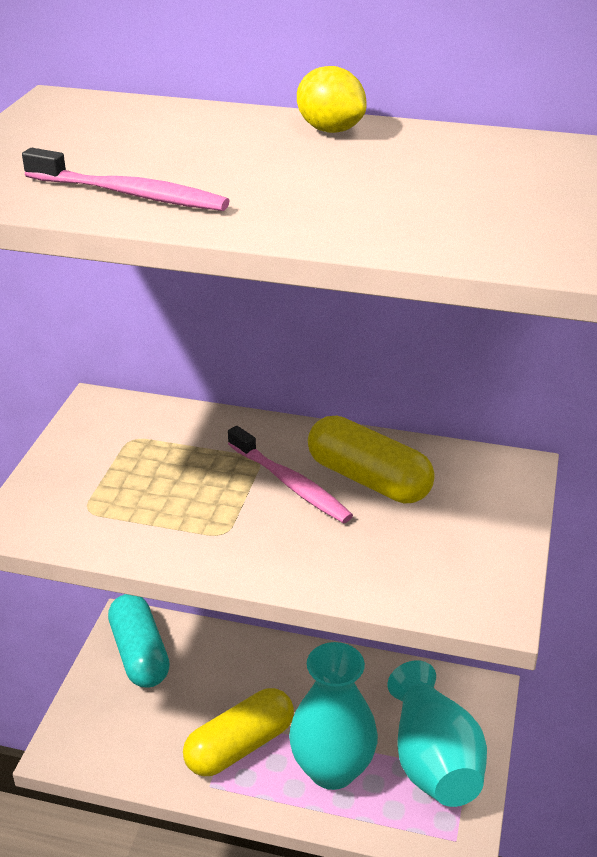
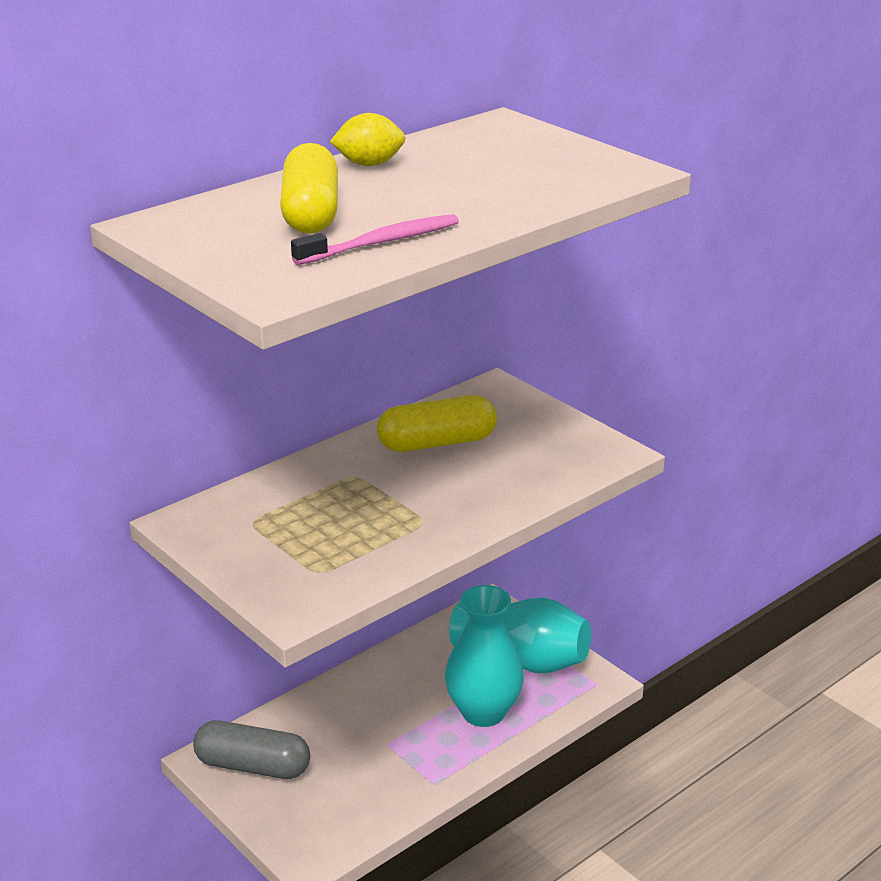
camera: 55 degrees left, 5 degrees down
(140, 654) = (253, 766): turquoise capsule -> grey capsule
(240, 746) = (413, 750): yellow capsule -> yellow capsule (311, 213)
(290, 484) = (402, 474): pink toothbrush -> none

